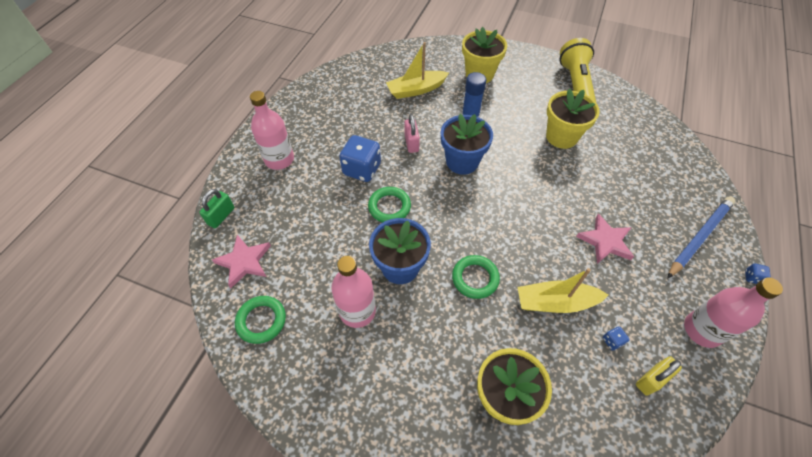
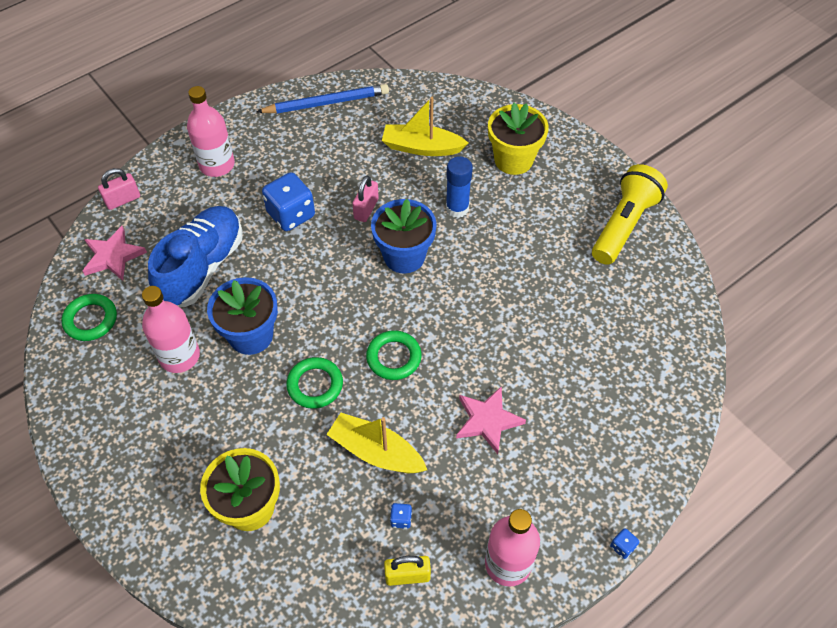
camera: 30 degrees right, 0 degrees up
(221, 216) = (123, 200): green padlock -> pink padlock
(324, 236) = (202, 267): none -> blue shoe
(389, 207) = (288, 269): green ring -> green ring (394, 357)
(561, 137) = (545, 281): yellow flower pot -> none
(699, 237) = (603, 473): blue pencil -> blue pencil (326, 103)

